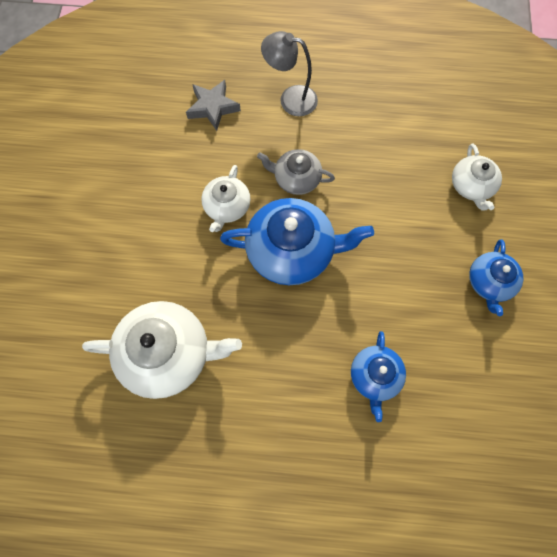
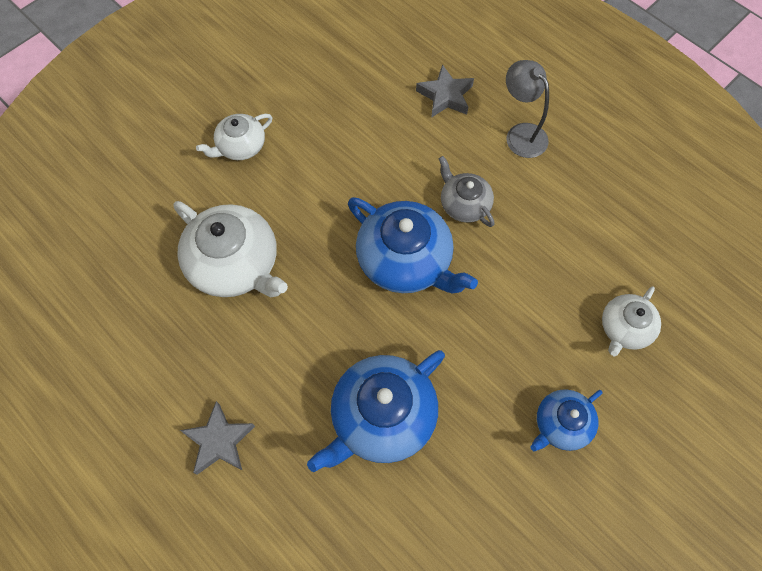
camera: 40 degrees right, 5 degrees down
(227, 207) = (383, 185): white teapot -> white teapot (240, 146)
(278, 495) = (219, 441): none -> grey star
(375, 376) = (381, 417): blue teapot -> blue teapot, size x1.75

